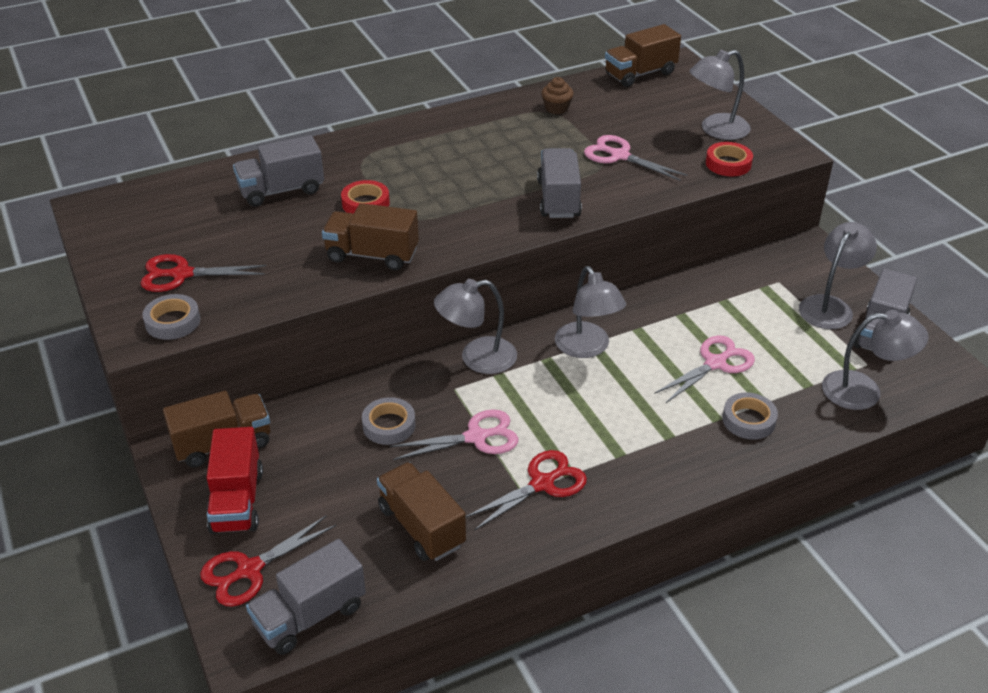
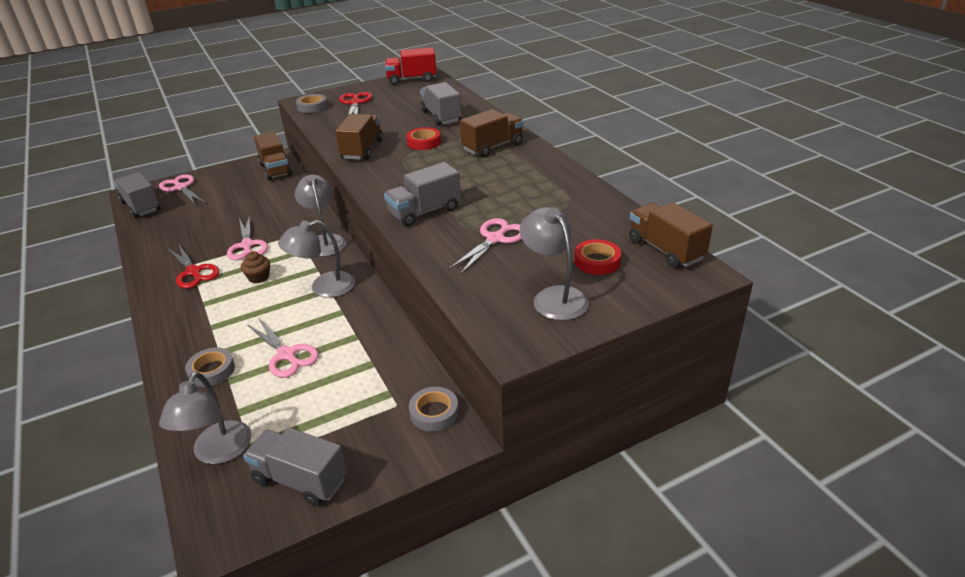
camera: 90 degrees right, 5 degrees down
(237, 501) = (231, 178): red truck -> red truck (412, 79)
(249, 570) = (181, 187): red scissors -> pink scissors
(389, 425) = (270, 215): grey tape -> grey tape (434, 413)
(421, 526) = (182, 232): brown truck -> brown truck (493, 147)
(556, 108) = (577, 206): brown cupcake -> brown cupcake (259, 277)
(558, 199) = (424, 212): grey truck -> grey truck turned 150 degrees clockwise
(728, 164) = (485, 302): red tape -> red tape (597, 261)
(830, 306) = (351, 442): grey lamp -> none

